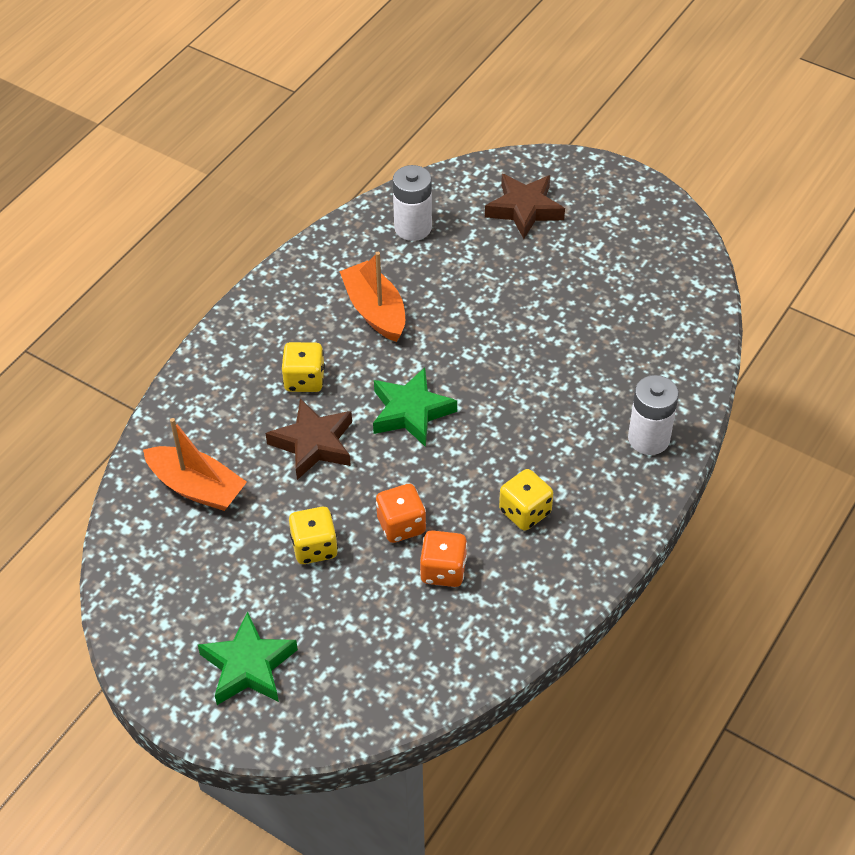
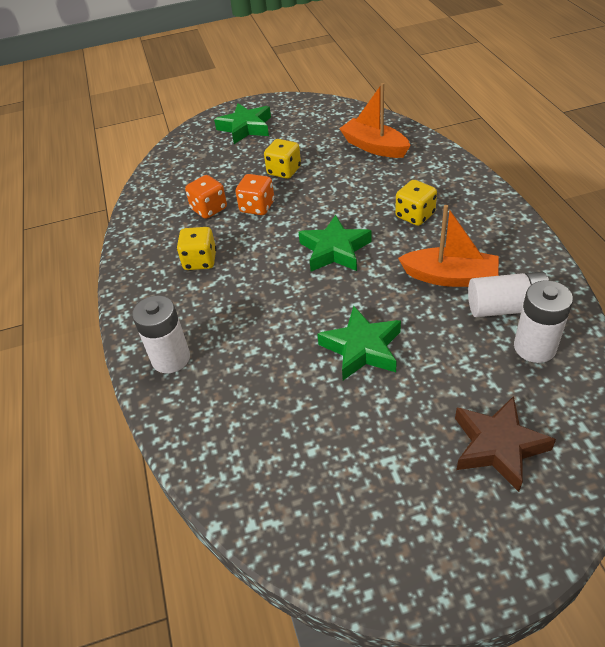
camera: 135 degrees right, 5 degrees down
(196, 487) = (374, 147): orange boat -> orange boat turned 60 degrees clockwise
(313, 444) = (356, 199): brown star -> none
(382, 260) = (506, 308): none -> white battery
(511, 322) = (362, 348): none -> green star

